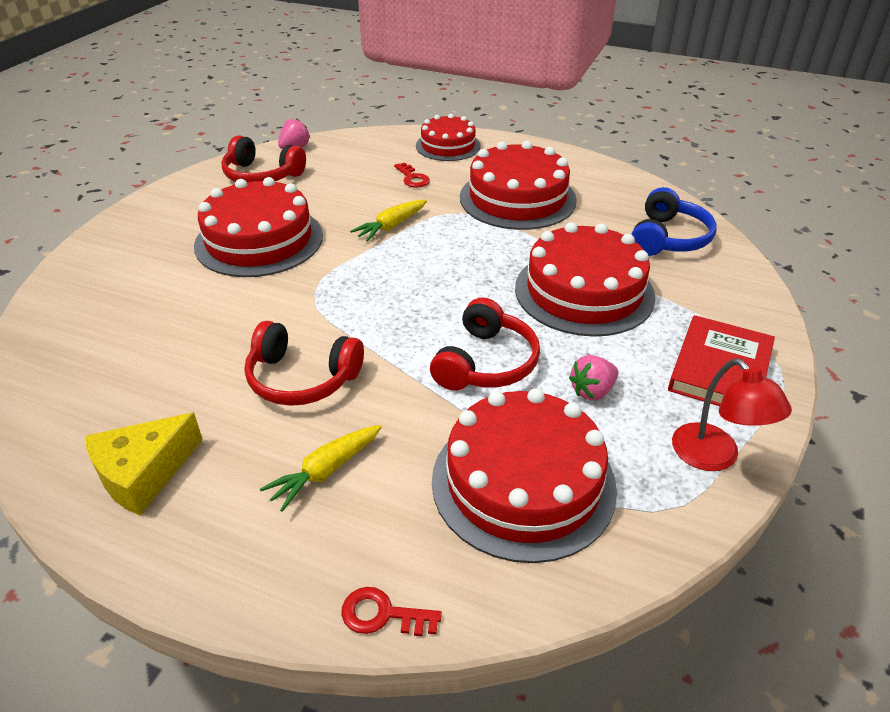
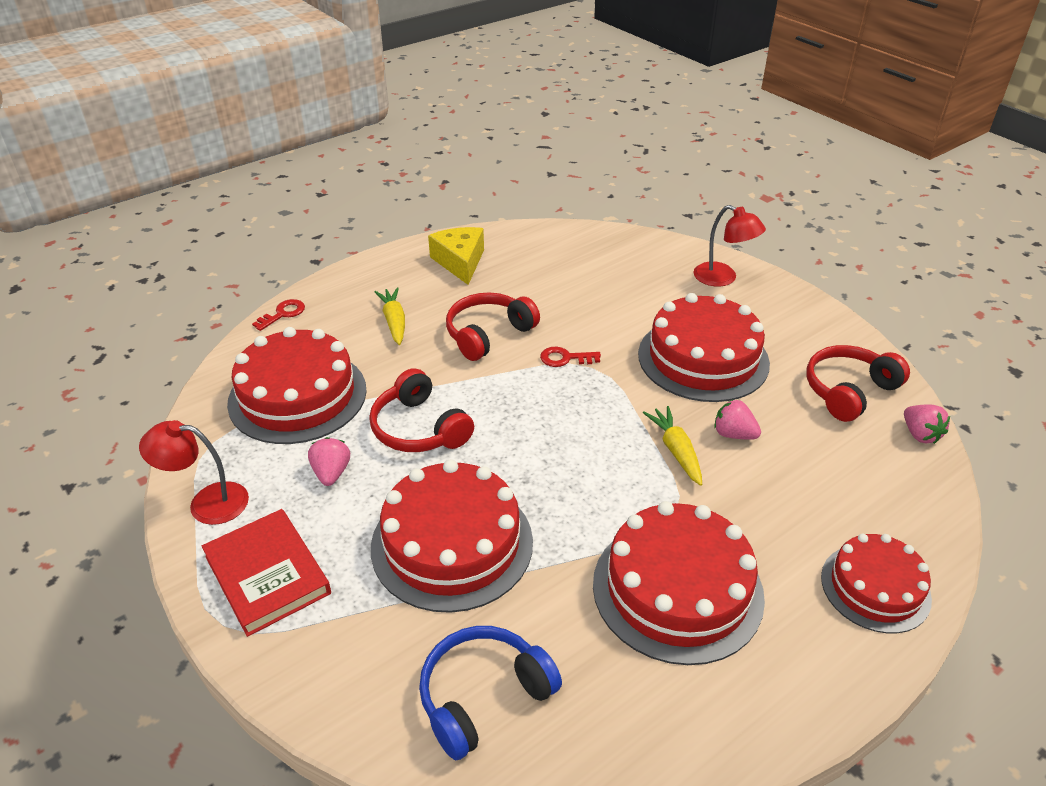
camera: 120 degrees right, 0 degrees up
(108, 258) = (723, 278): none -> red lamp
(351, 208) = (733, 434): none -> pink strawberry
(412, 178) = (785, 510): red key -> red key (565, 358)
(668, 238) = (483, 696): blue headphones -> blue headphones turned 90 degrees clockwise

